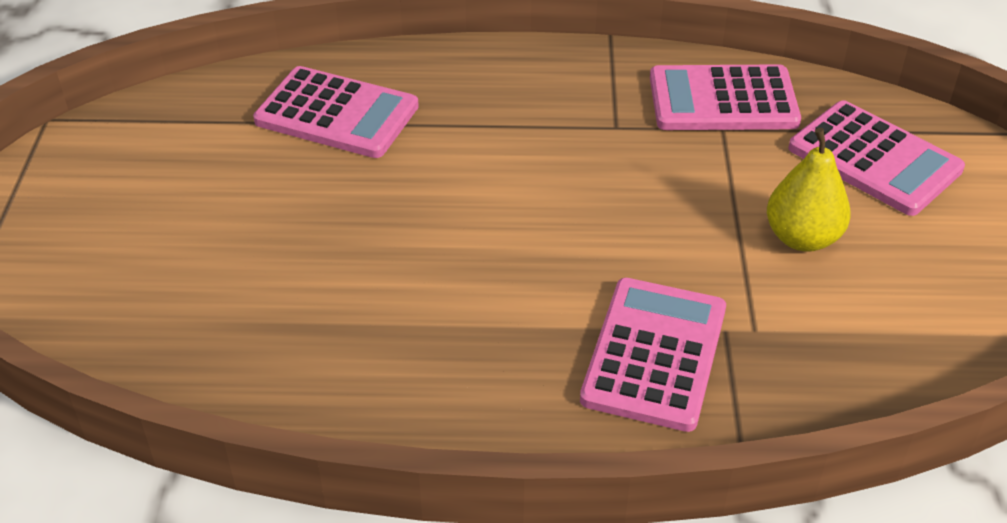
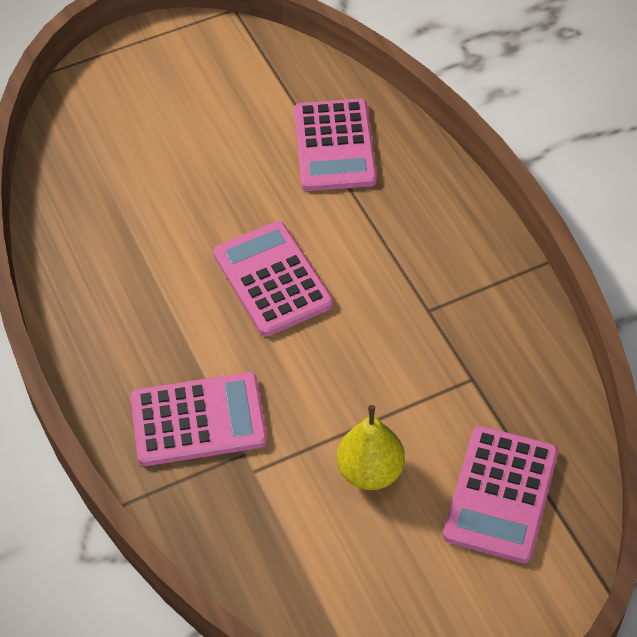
camera: 65 degrees right, 10 degrees up
(723, 100) = (510, 367): pink calculator -> pink calculator (272, 279)

